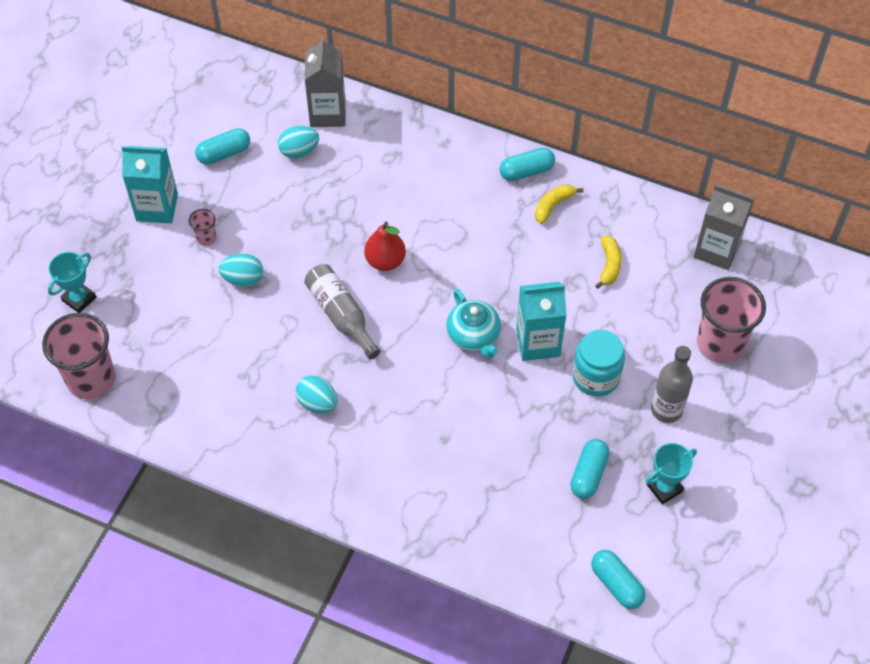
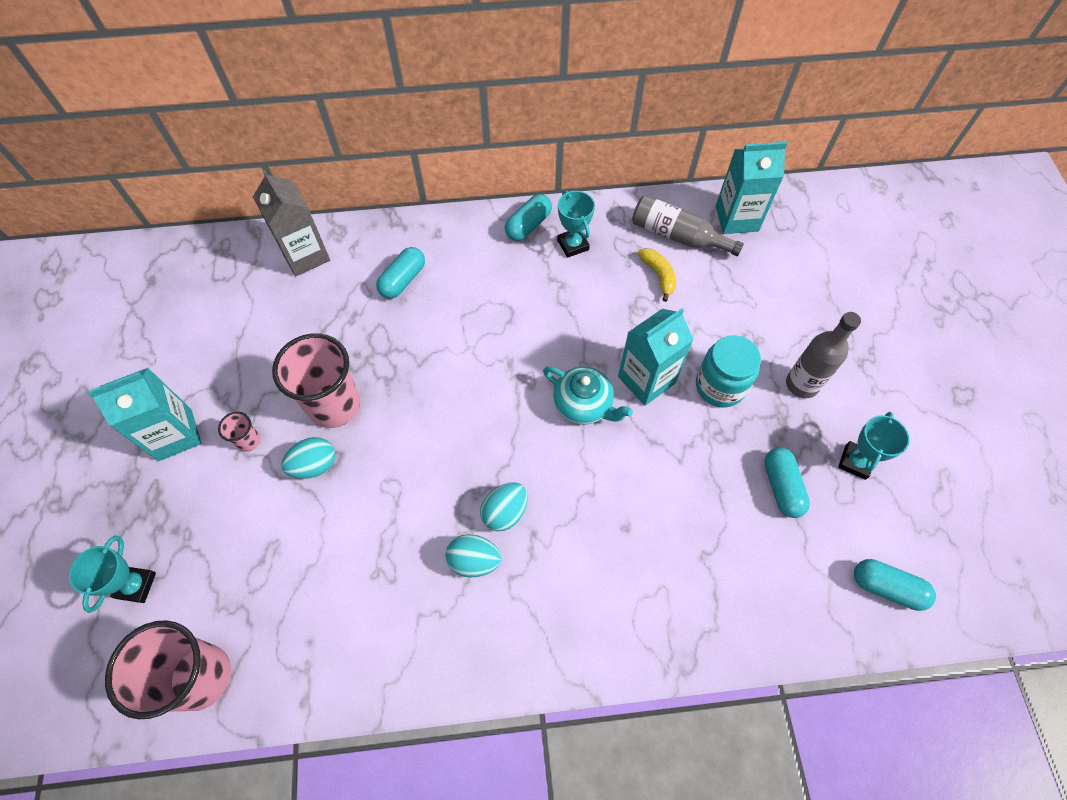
camera: 30 degrees left, 5 degrees up
(224, 153) = (219, 343): turquoise capsule -> turquoise capsule (403, 280)
(299, 151) = (298, 305): turquoise egg -> turquoise egg (505, 512)
(341, 315) = (441, 451): grey bottle -> grey bottle (677, 236)
(385, 261) = (451, 373): red pear -> none
(553, 205) = (573, 245): yellow banana -> turquoise trophy
(716, 250) = (736, 218): grey carton -> turquoise carton
(720, 344) = (800, 299): pink cup -> pink cup (334, 405)

